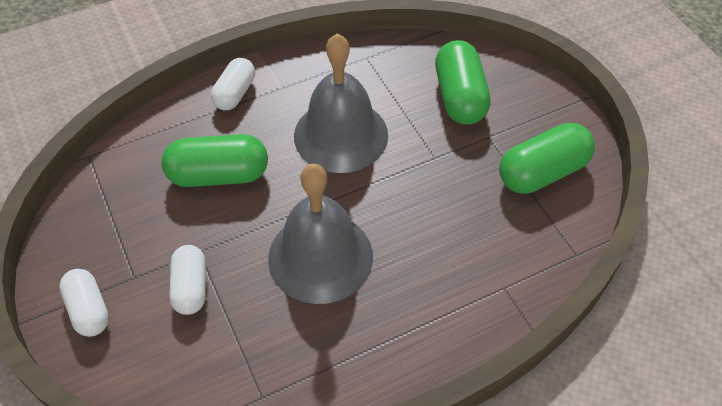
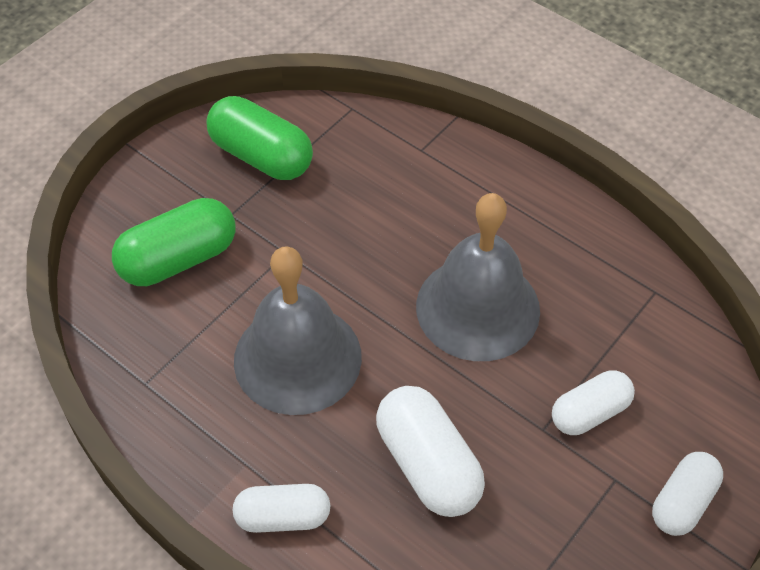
camera: 115 degrees left, 0 degrees up
(218, 175) = (428, 464): green capsule -> white capsule

